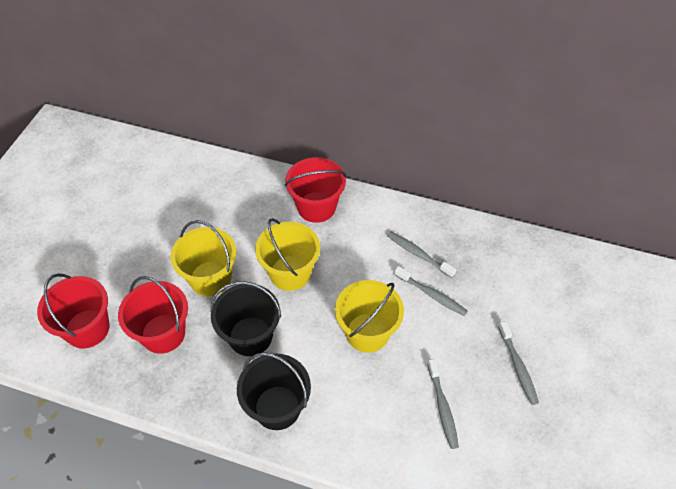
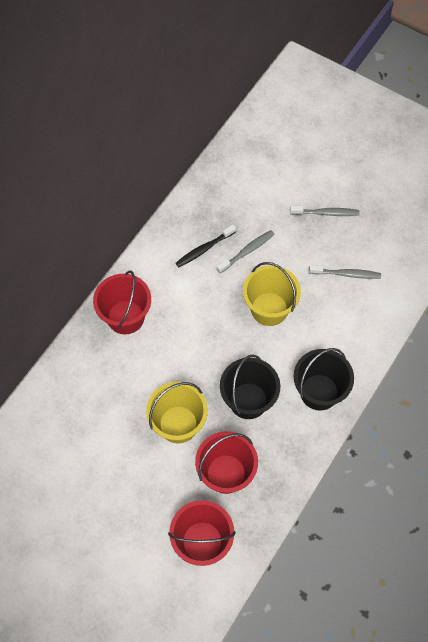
camera: 75 degrees left, 10 degrees up
(290, 273) = (192, 355): yellow bucket -> none
(418, 254) = (204, 249): grey toothbrush -> black toothbrush

